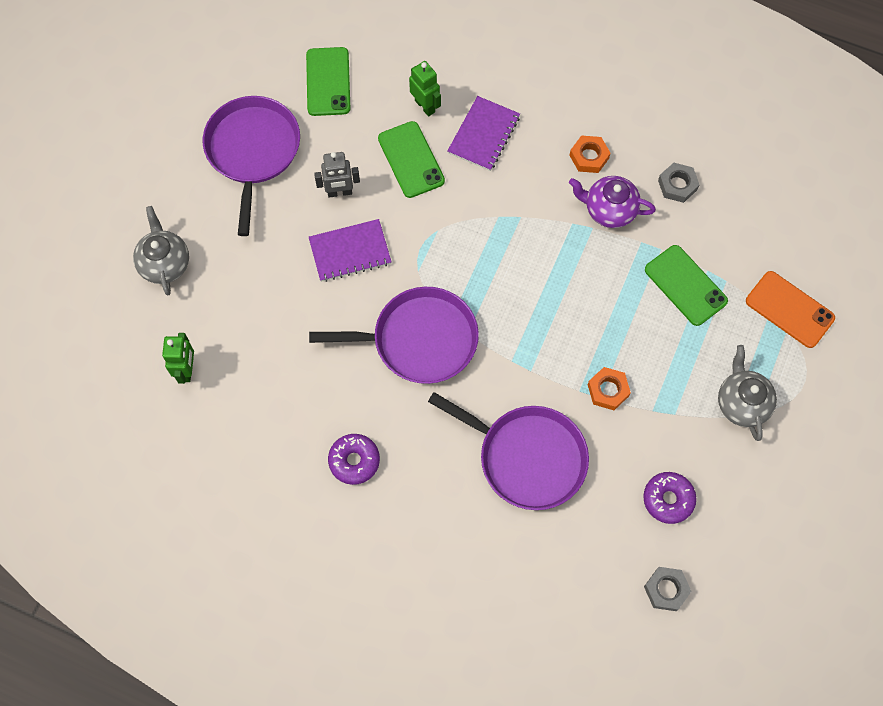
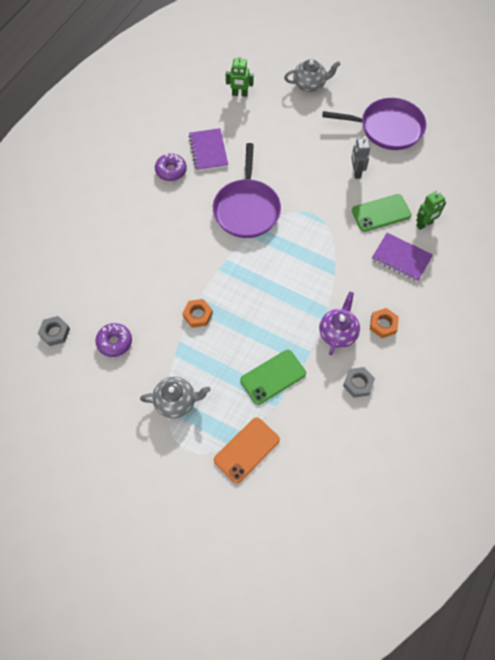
camera: 95 degrees right, 5 degrees down
(328, 82) = (442, 169): green phone -> none
(350, 252) = (312, 175): purple notebook -> purple notebook (208, 151)
(527, 457) = (158, 261): purple pan -> none

